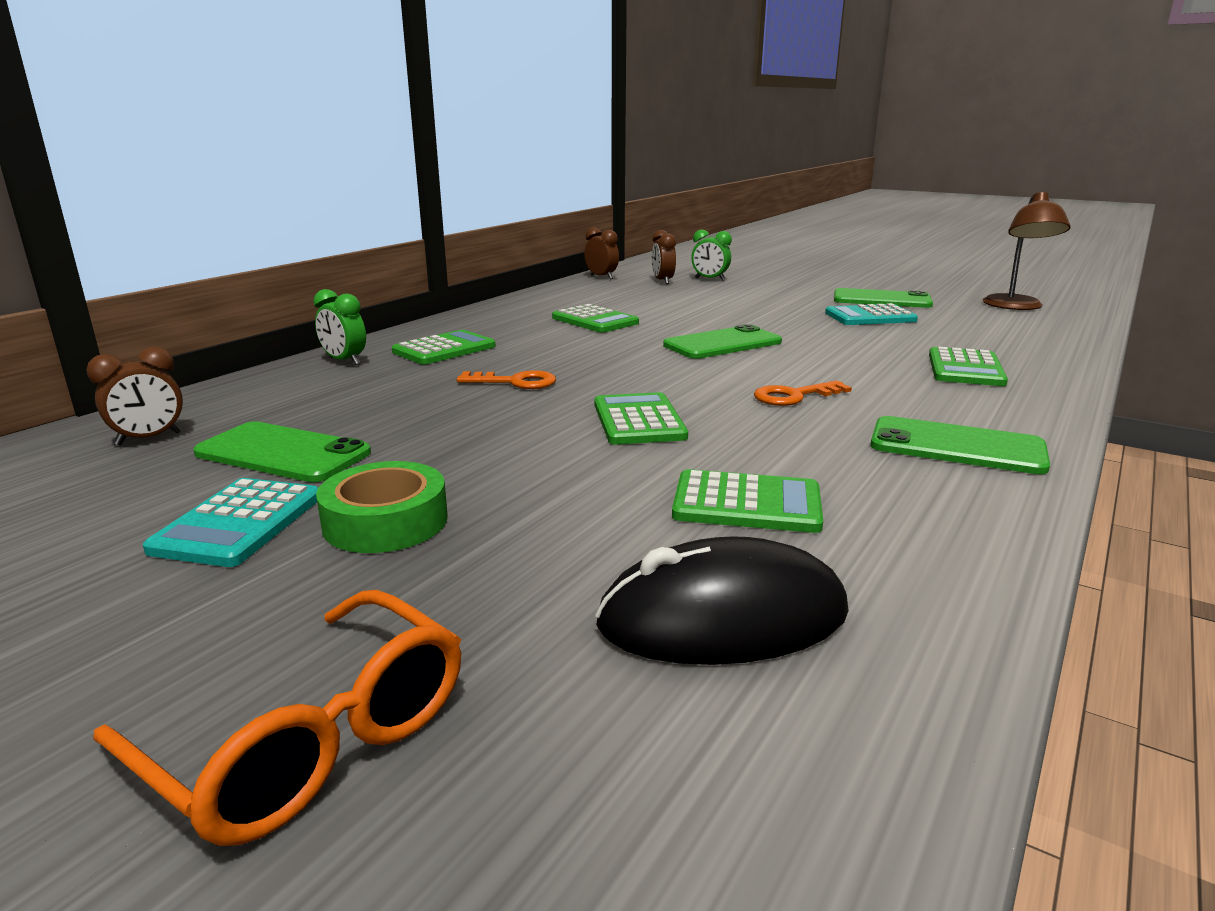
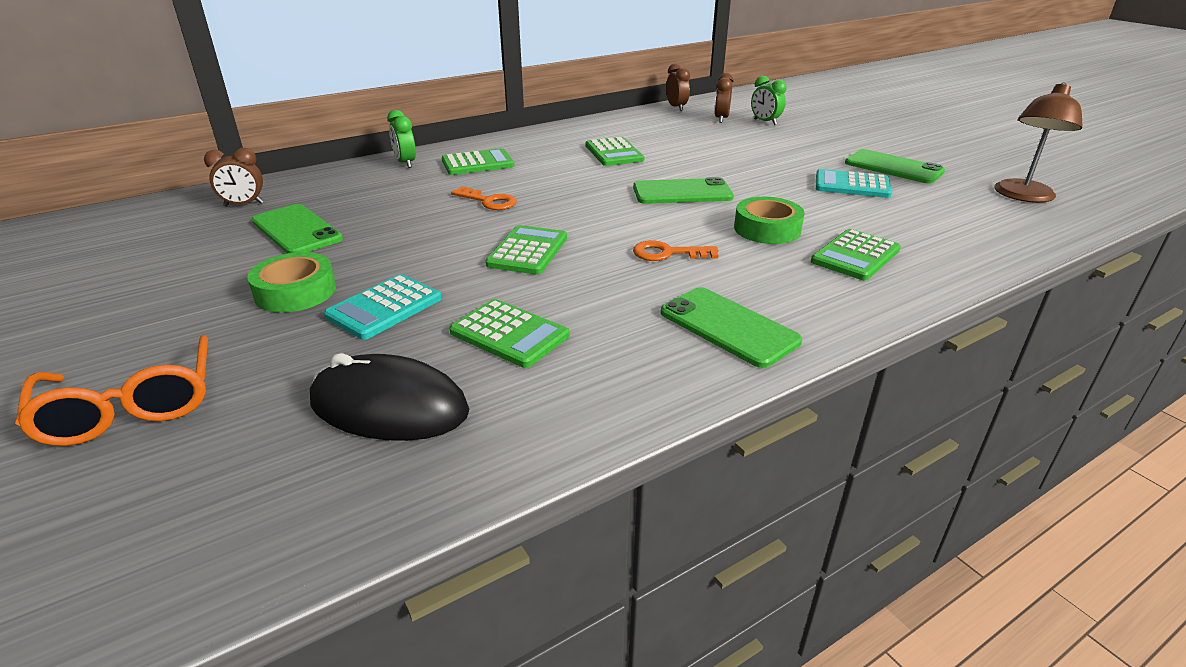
camera: 25 degrees right, 10 degrees up
(239, 523) = (227, 274): turquoise calculator -> turquoise calculator (384, 307)
(854, 361) = (767, 229): none -> green tape

